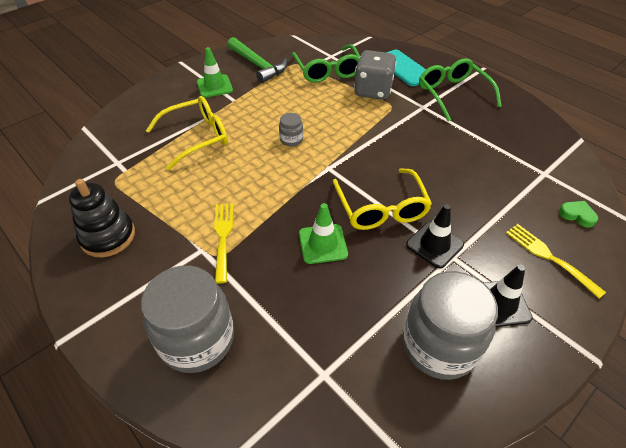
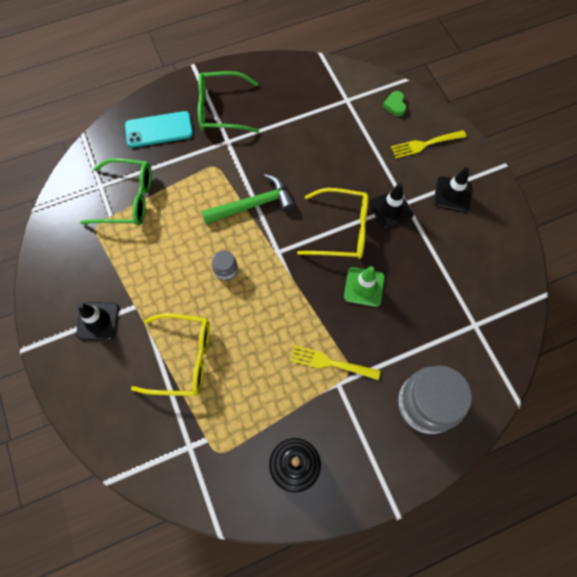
camera: 70 degrees left, 20 degrees up
(197, 137) = (183, 358): yellow glasses -> yellow glasses turned 105 degrees clockwise
(214, 86) = (98, 321): green traffic cone -> black traffic cone
(258, 65) = (79, 264): green hammer -> green hammer (253, 204)
(373, 91) = (183, 172): grey dice -> none
(439, 345) = (473, 246): grey jar -> none
(577, 215) = (395, 105): green heart -> green heart turned 60 degrees counterclockwise

